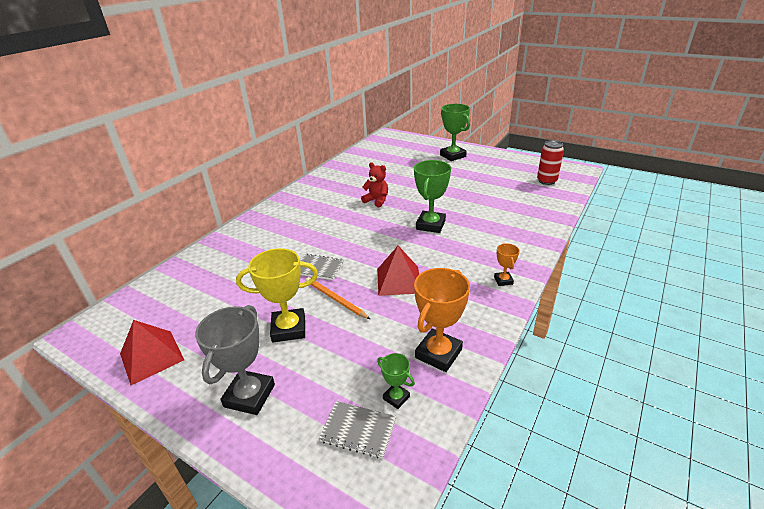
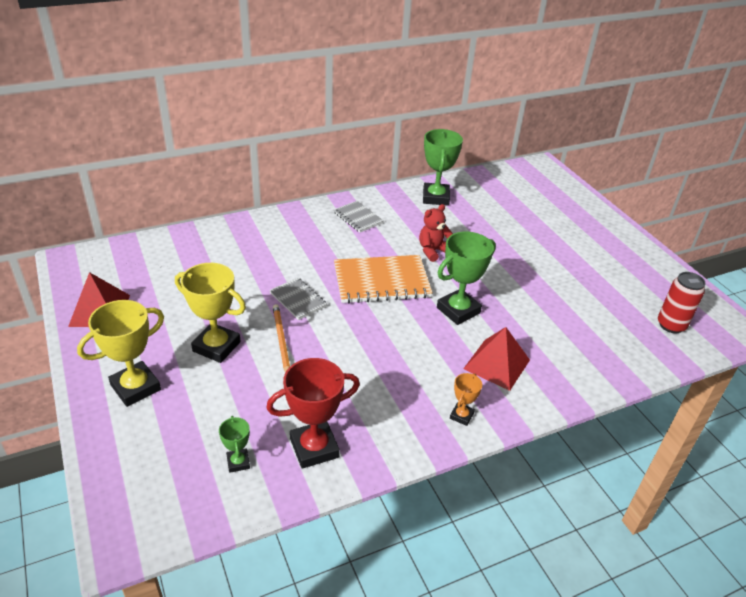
camera: 30 degrees right, 5 degrees up
(249, 395) = (135, 387): grey trophy -> yellow trophy
(358, 430) = (183, 468): grey notebook -> grey notebook (358, 218)
(364, 231) = (381, 281): none -> orange notebook
(377, 200) = (433, 251): red teddy bear -> red teddy bear turned 105 degrees counterclockwise
(399, 280) = (357, 355): red pyramid -> red pyramid (497, 364)
(438, 353) = (314, 448): orange trophy -> red trophy
(453, 156) = (589, 232): green trophy -> green trophy (436, 197)

